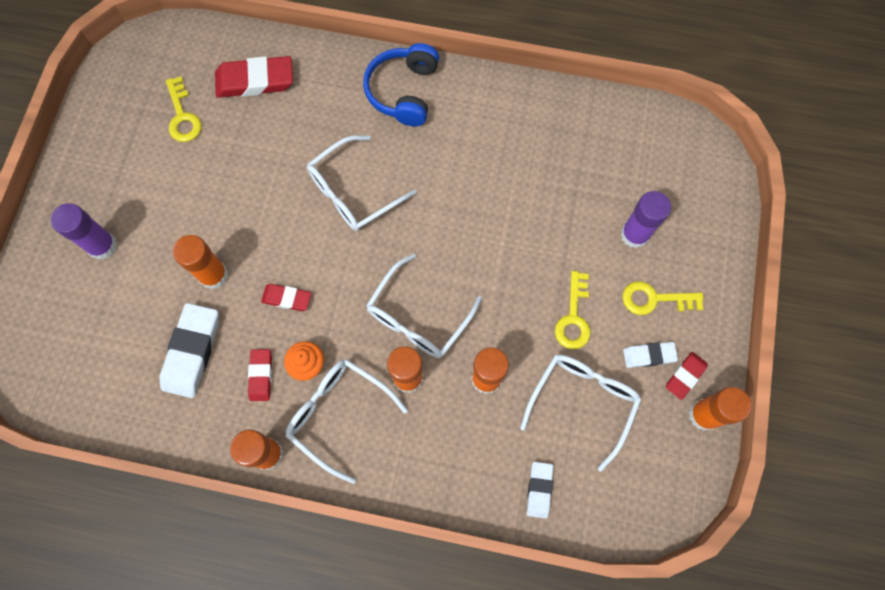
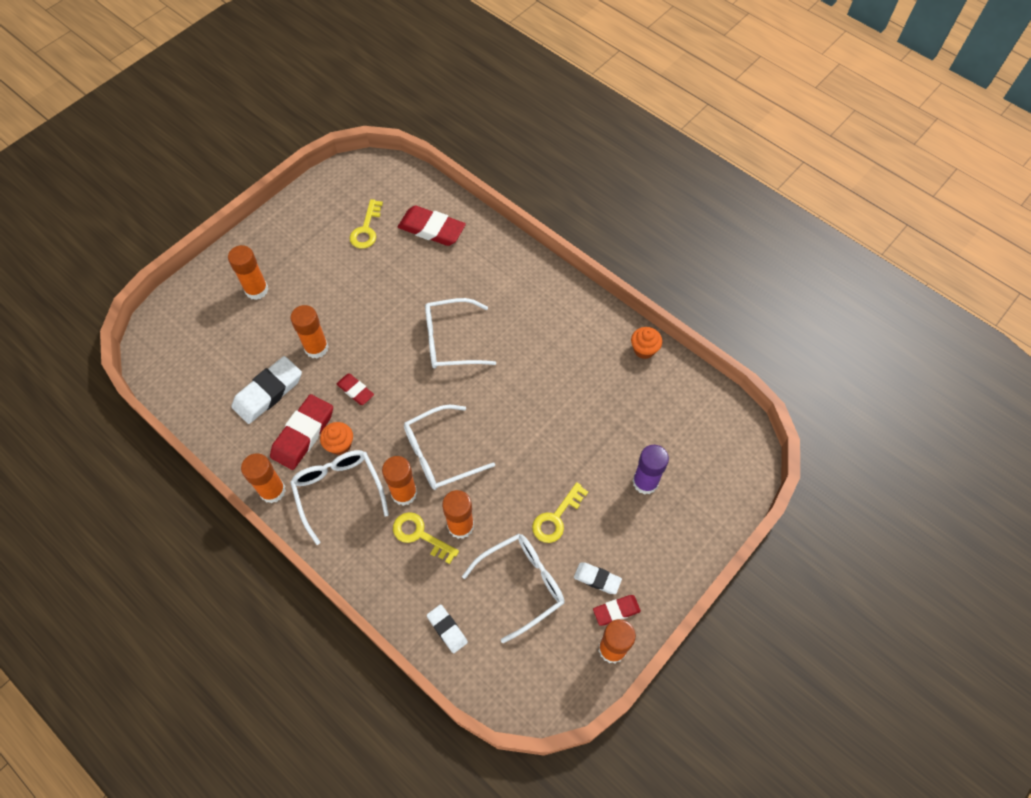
camera: 30 degrees right, 10 degrees down
(102, 246) = (256, 290): purple glue stick -> orange glue stick
(261, 375) = (303, 434): red eraser -> red eraser, size x1.78
(403, 91) = (534, 288): blue headphones -> none
(539, 490) = (447, 629): white eraser -> white eraser turned 75 degrees counterclockwise
(552, 101) = (644, 350): none -> orange cupcake
(654, 299) = (629, 539): yellow key -> yellow key (420, 535)

